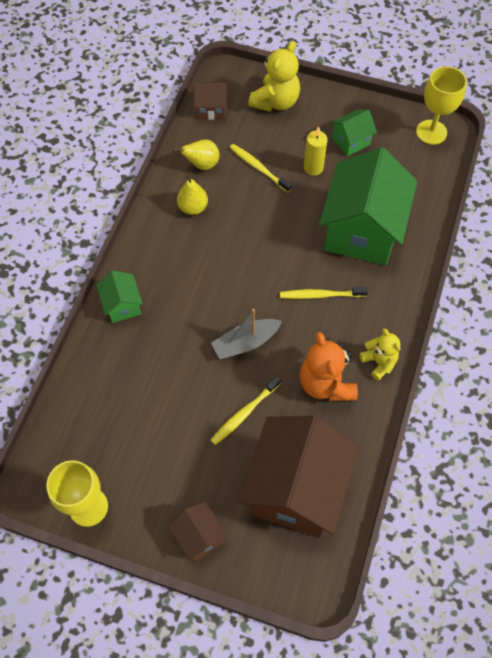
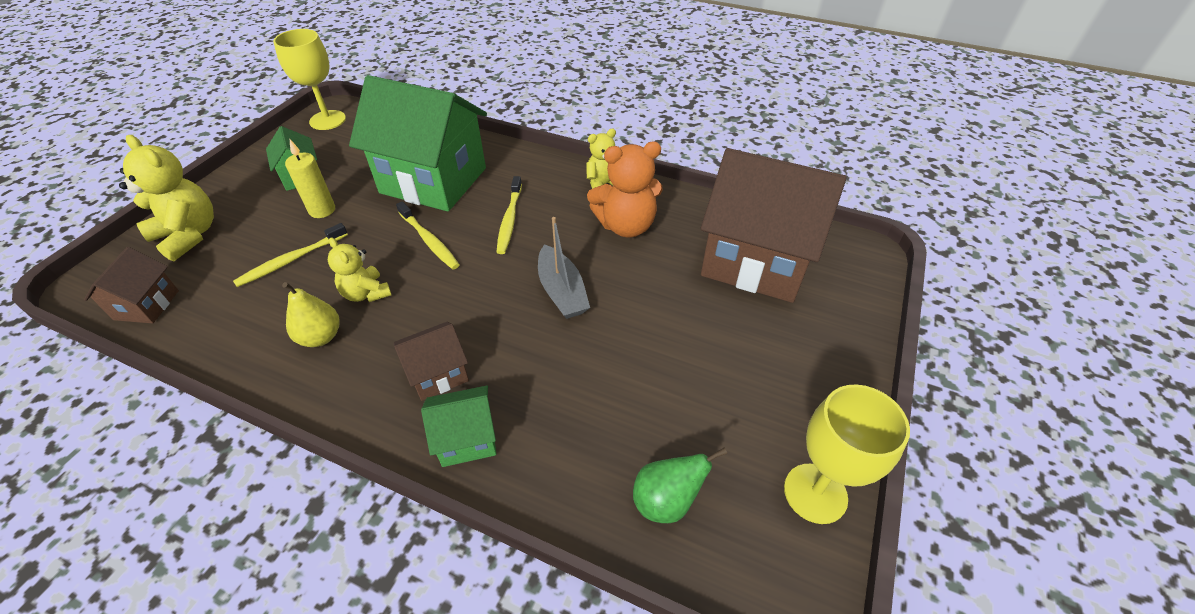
camera: 85 degrees left, 15 degrees down
(84, 418) = (666, 501): none -> green pear
(199, 536) = (831, 354): brown house -> brown house (438, 374)
(202, 164) = (247, 322): yellow pear -> none
(232, 221) = (366, 293): none -> yellow teddy bear
(244, 413) = (661, 299): yellow toothbrush -> yellow toothbrush (429, 241)

